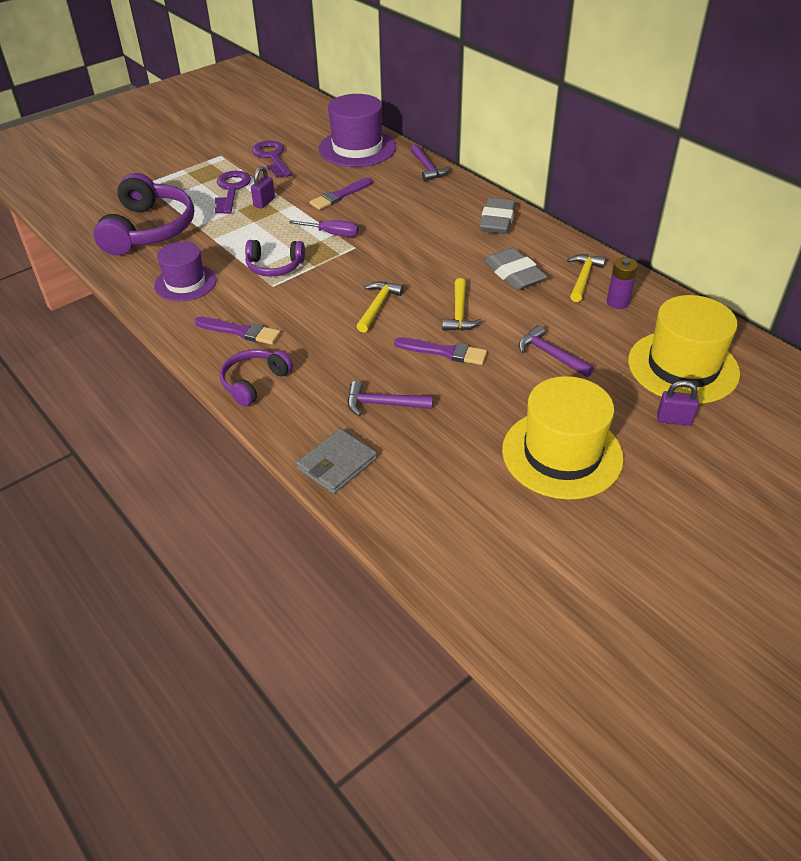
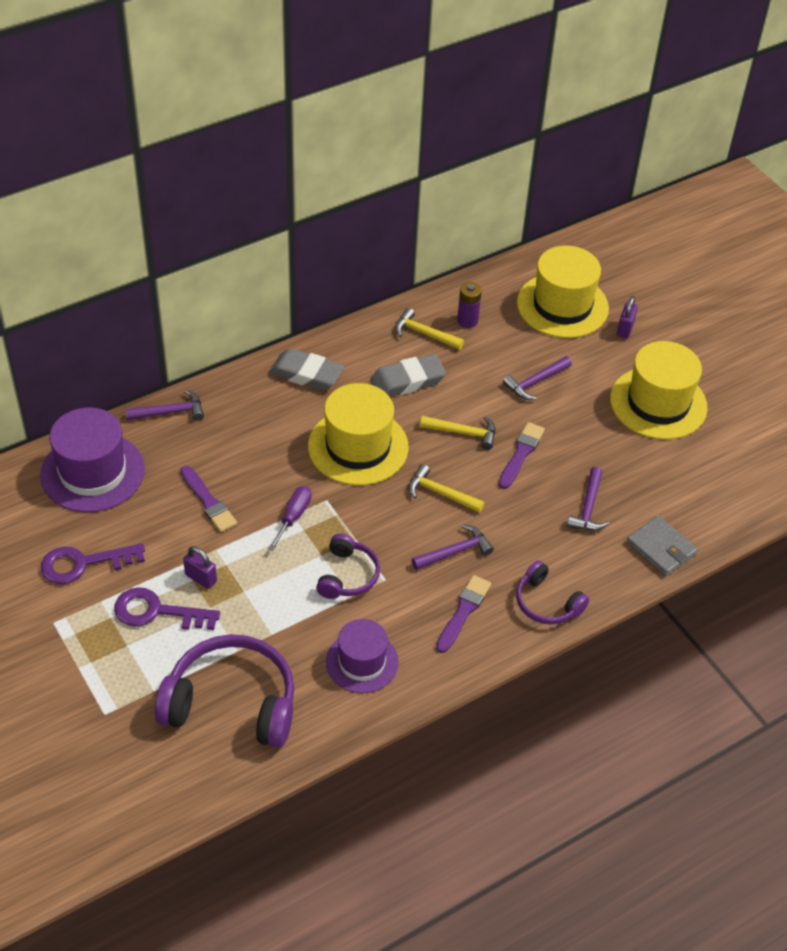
camera: 85 degrees left, 5 degrees up
(309, 321) = (455, 552): none -> purple hammer
(421, 256) = (358, 447): none -> yellow hat

